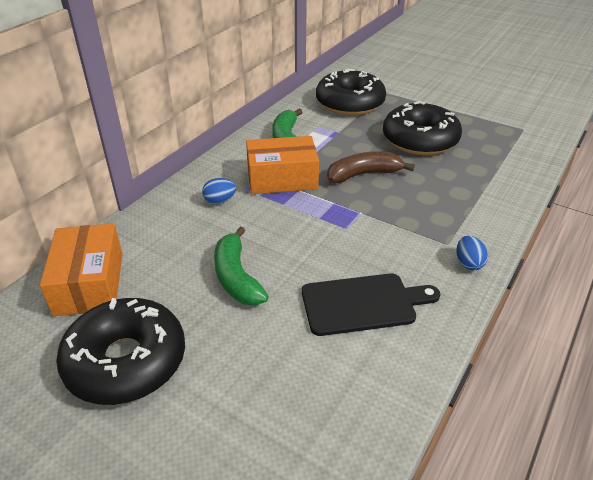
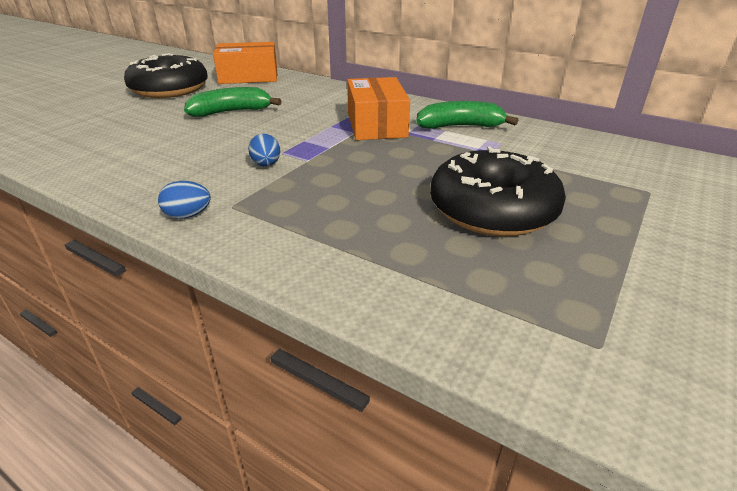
camera: 90 degrees right, 5 degrees down
(220, 201) = (338, 103): blue egg -> blue egg (266, 165)
(350, 103) = (584, 163): black donut -> none
(363, 174) = (387, 164): brown banana -> none
(363, 304) = (166, 155): black cutting board -> none

